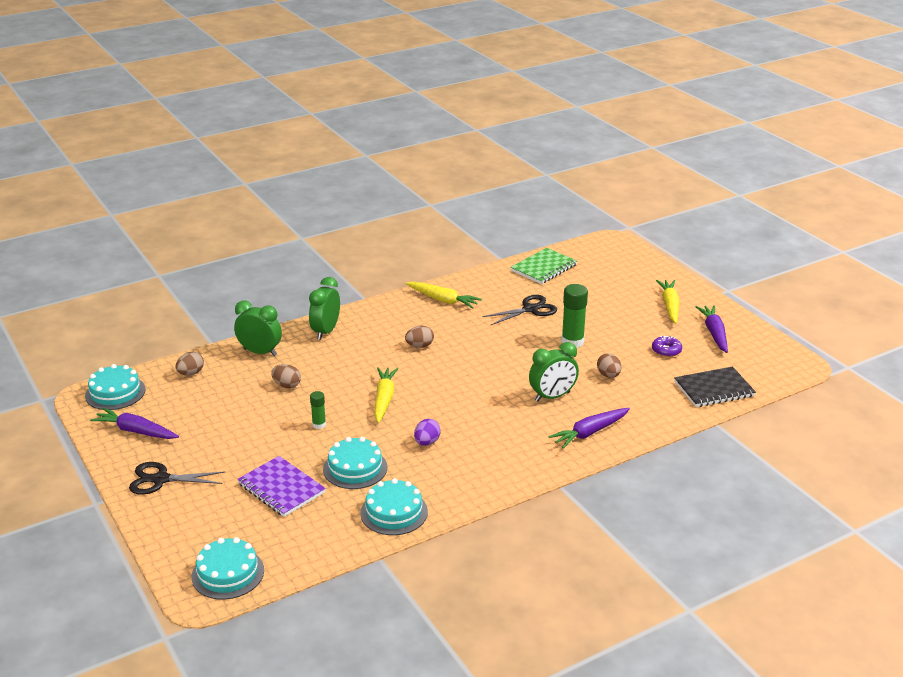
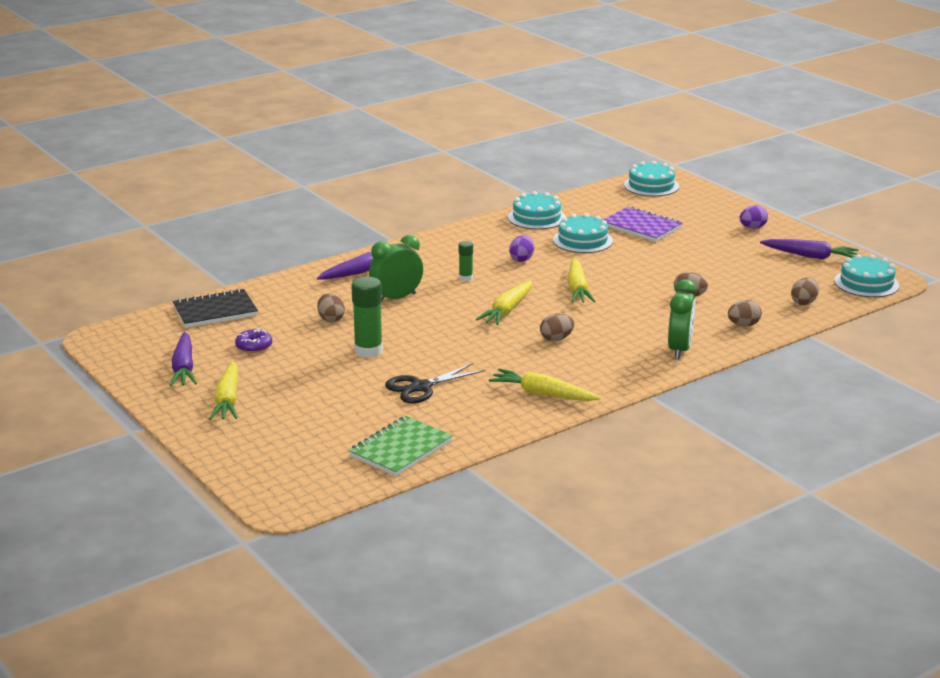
camera: 175 degrees right, 5 degrees down
(161, 479) = (752, 228): black scissors -> purple egg
(260, 352) = (743, 325): green clock -> brown egg
(319, 424) = (634, 267): green glue stick -> green glue stick (465, 278)
(454, 377) = (507, 310): none -> yellow carrot

